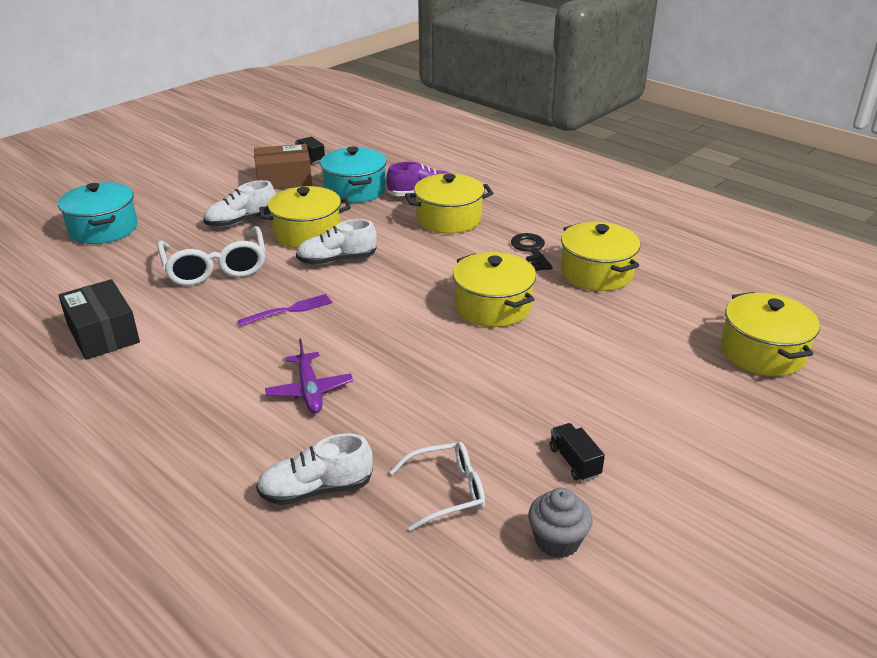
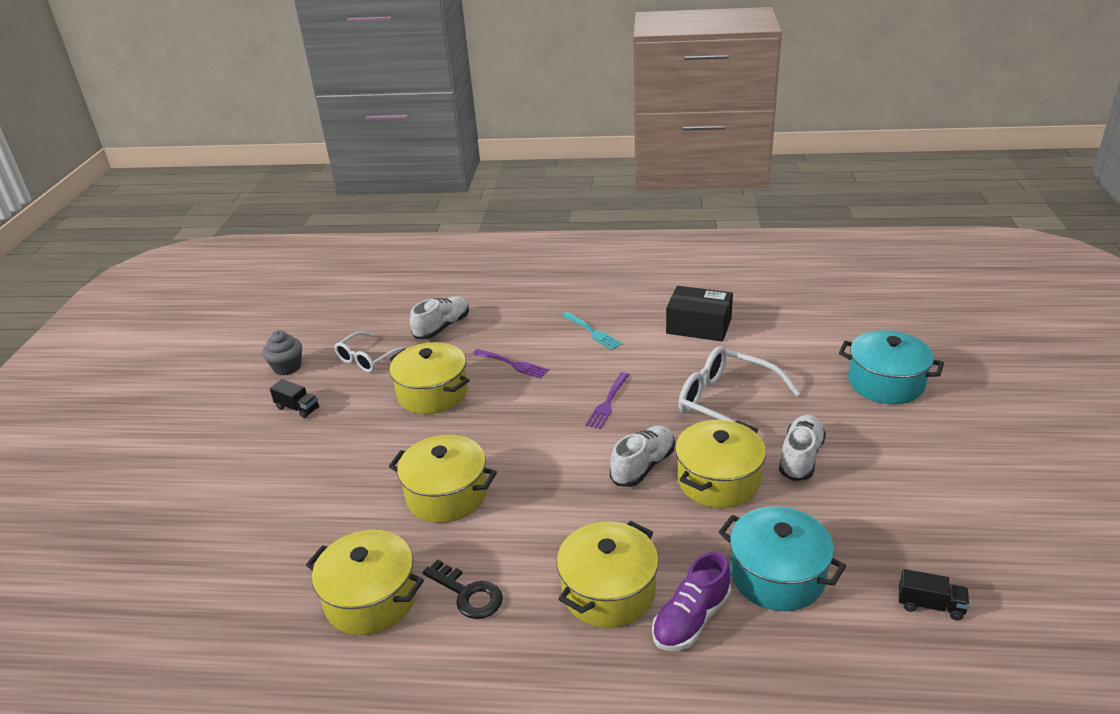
camera: 145 degrees right, 0 degrees up
(189, 383) = (592, 332): none -> turquoise fork
(284, 179) = (878, 541): brown box -> none
(309, 390) = (512, 364): purple plane -> purple fork
(762, 352) = (159, 579): yellow pot -> yellow pot (432, 393)

